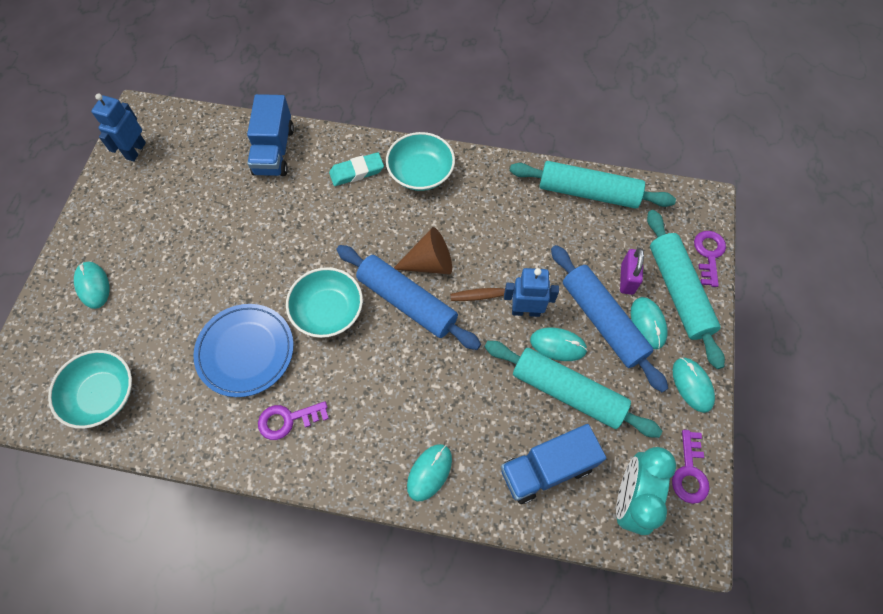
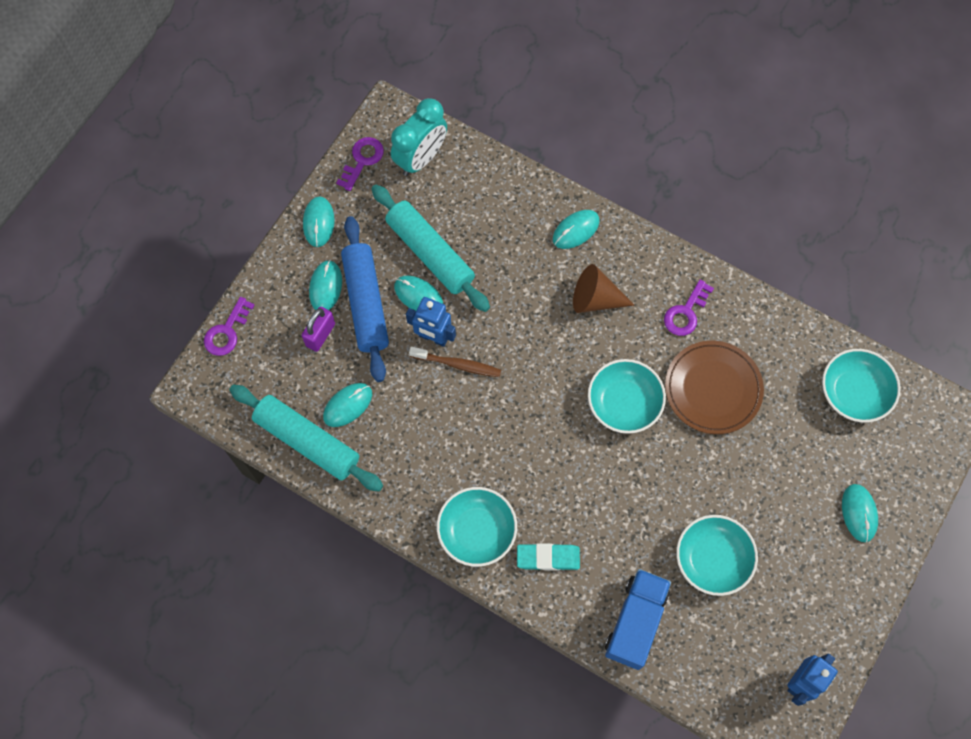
camera: 160 degrees left, 5 degrees up
(220, 211) = (712, 559): none -> turquoise bowl
(245, 351) = (713, 389): blue plate -> brown plate
(288, 420) = (686, 312): purple key -> purple key turned 120 degrees clockwise
(407, 302) = (543, 385): blue rolling pin -> none
(430, 263) = (506, 418): brown cone -> brown cone (595, 299)
(546, 469) = (477, 201): blue truck -> none
(571, 229) = (347, 405): none -> turquoise mouse
(678, 292) = (279, 306): turquoise rolling pin -> none

